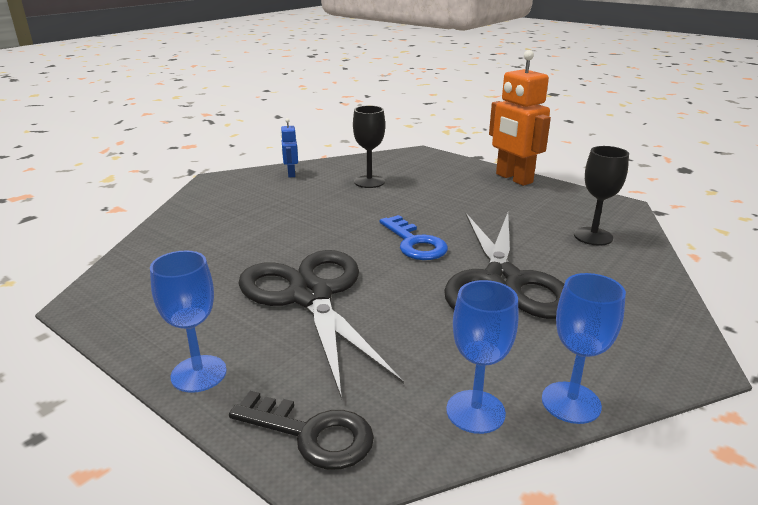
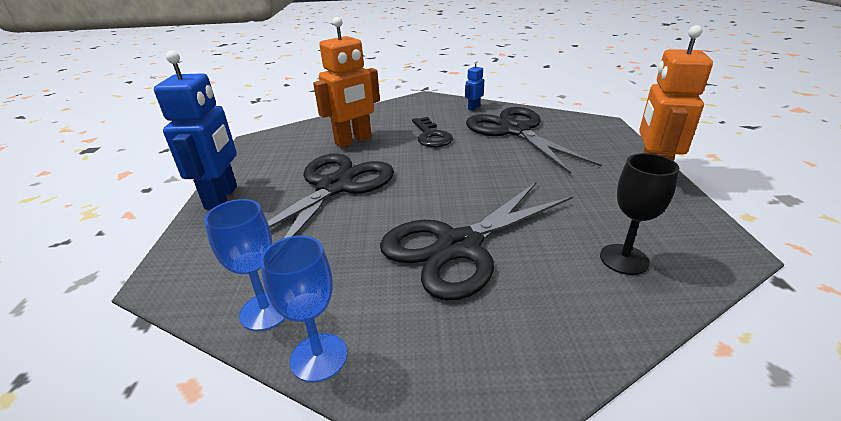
camera: 50 degrees right, 5 degrees up
(199, 374) = (222, 197): blue goblet -> blue robot
(230, 249) = (353, 141): none -> orange robot
(312, 434) = (194, 258): black key -> black key (431, 136)
(369, 182) = (515, 131): black goblet -> black scissors
(414, 243) = (457, 186): blue key -> none

